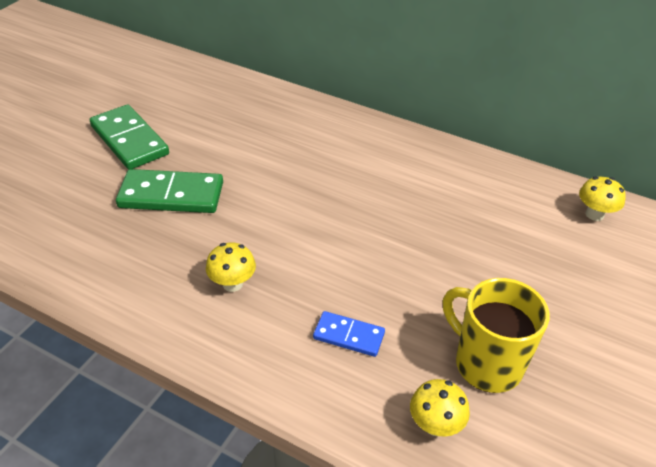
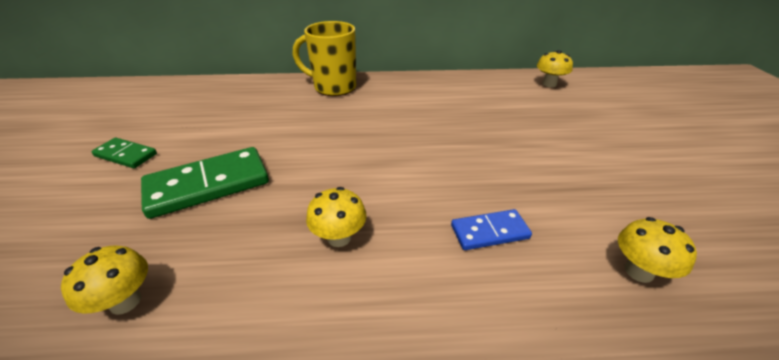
camera: 30 degrees left, 5 degrees down
(79, 263) = (125, 301): none -> yellow mushroom
(130, 140) = (126, 155): green domino -> green domino, size x0.56
(486, 363) = (608, 200): yellow mug -> yellow mug (333, 87)

